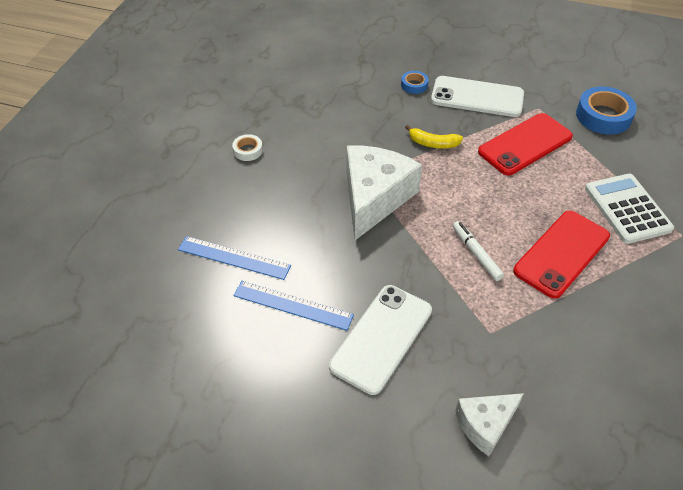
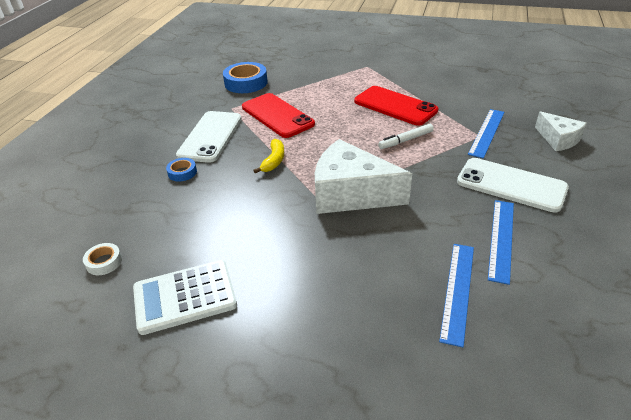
camera: 90 degrees left, 10 degrees down
(248, 150) = (280, 299): white tape -> white tape (104, 262)
(499, 342) = (486, 132): none -> blue ruler
(627, 209) = (346, 81): white calculator -> white calculator (185, 297)

